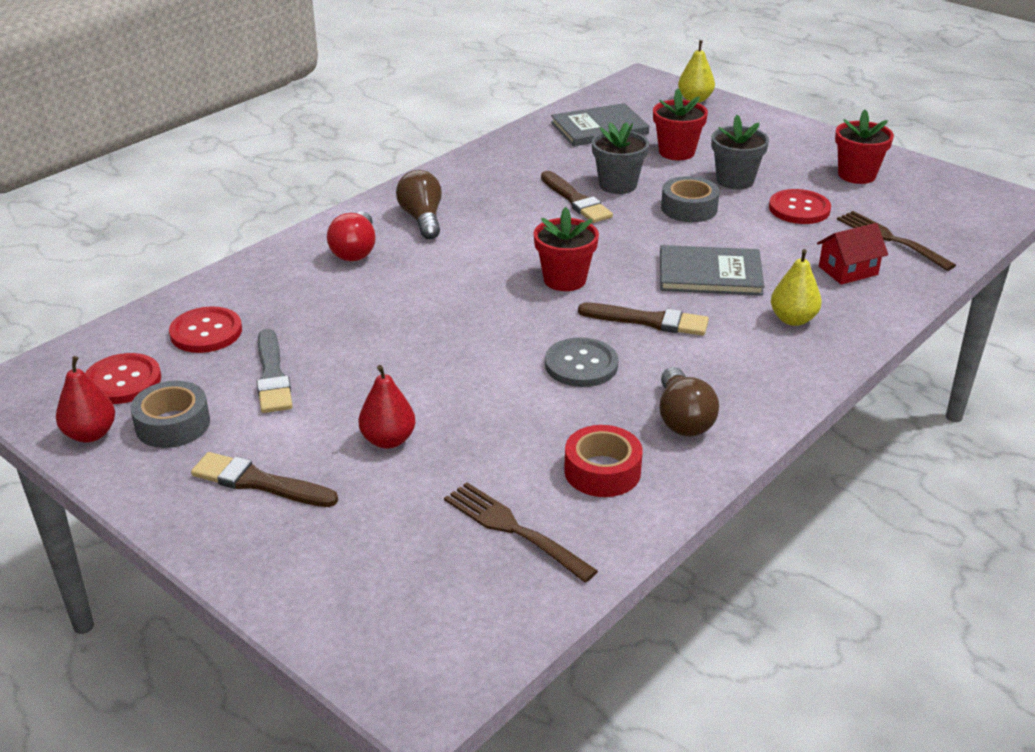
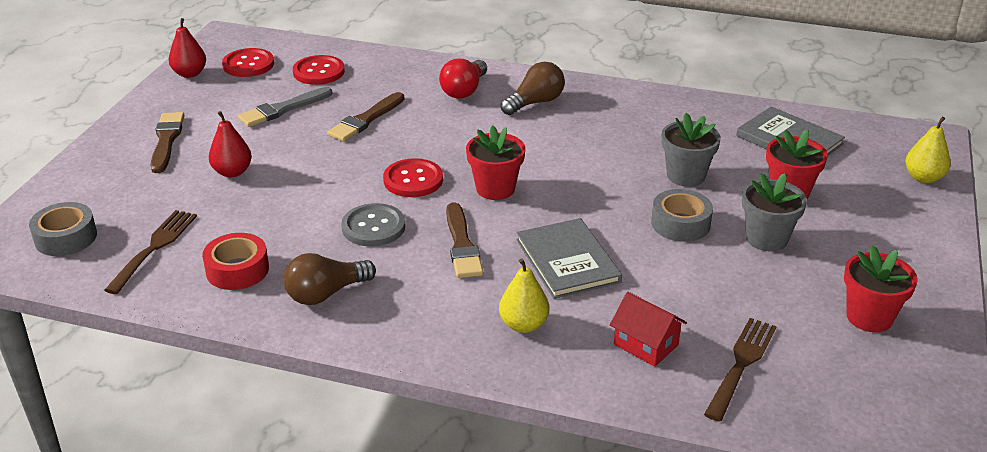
camera: 65 degrees right, 0 degrees up
(173, 424) = (212, 94): grey tape -> grey tape (66, 237)
(355, 250) = (464, 90): red light bulb -> red light bulb turned 45 degrees counterclockwise
(576, 200) = (635, 162): brown brush -> brown brush (365, 120)
(799, 209) = (747, 290): red button -> red button (413, 180)

